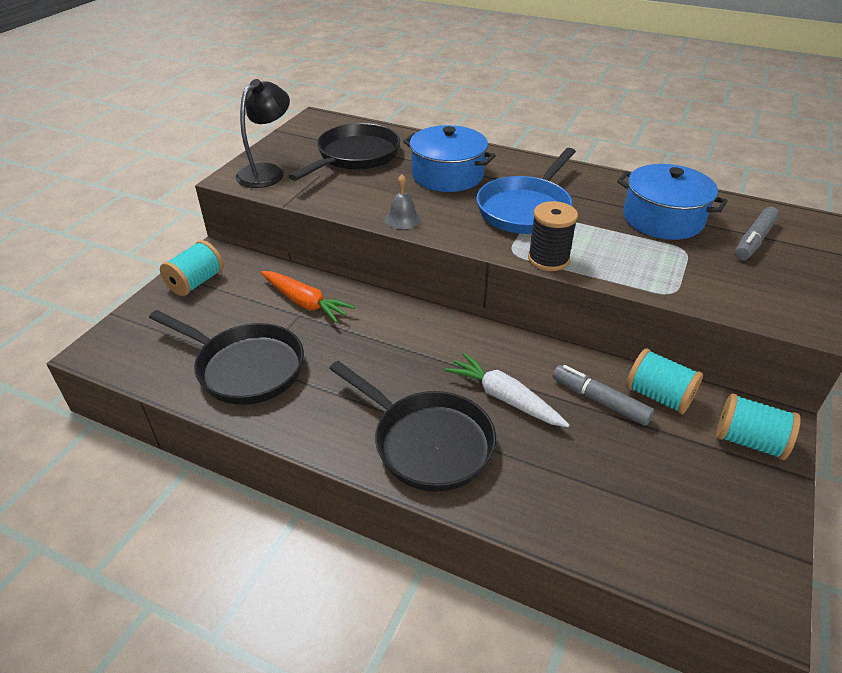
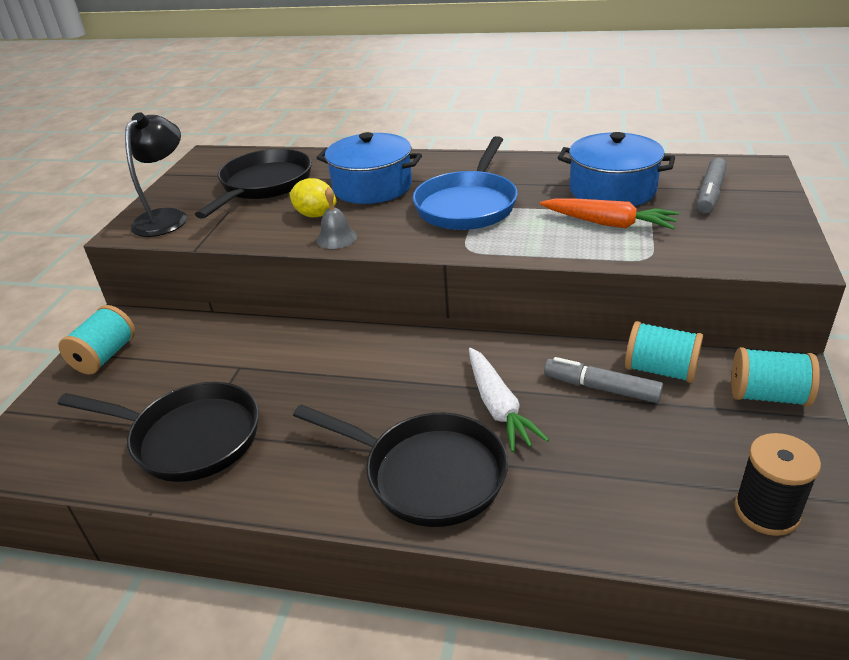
camera: 10 degrees left, 5 degrees down
(305, 302) = (242, 352): orange carrot -> orange carrot (609, 223)
(391, 193) = (315, 215): none -> yellow lemon
(504, 398) = (498, 407): white carrot -> white carrot turned 135 degrees counterclockwise
(548, 259) = (508, 249): black spool -> black spool (766, 511)

